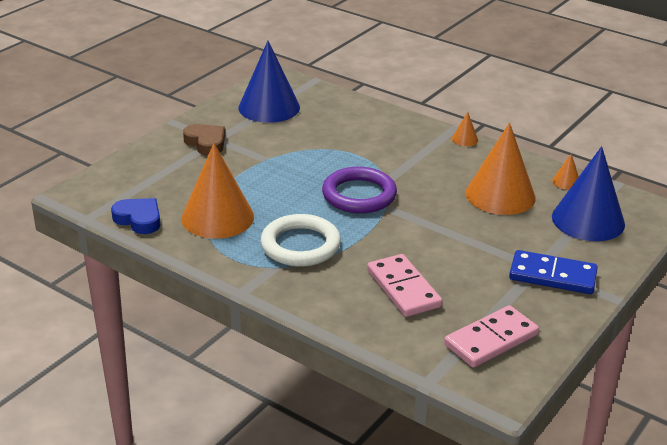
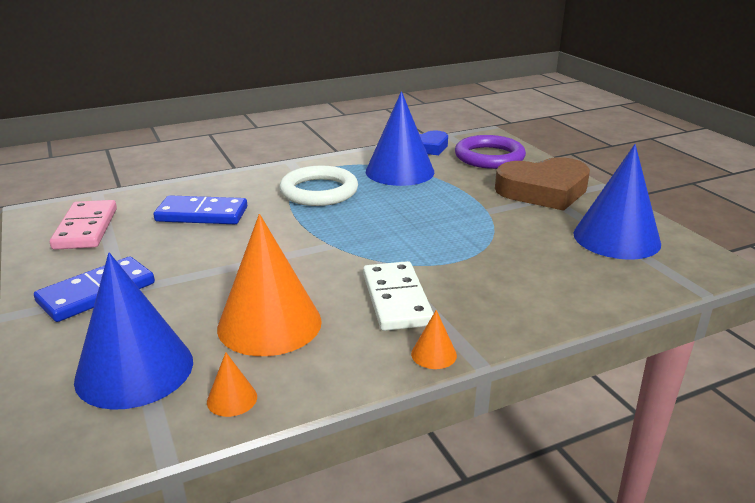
camera: 120 degrees right, 5 degrees down
(206, 143) = (543, 191): brown heart -> brown heart, size x1.73
(217, 217) = (400, 171): orange cone -> blue cone
(359, 195) = (369, 237): purple ring -> purple ring (489, 157)
(403, 288) = (202, 214): pink domino -> blue domino
(427, 162) = (396, 299): none -> white domino

